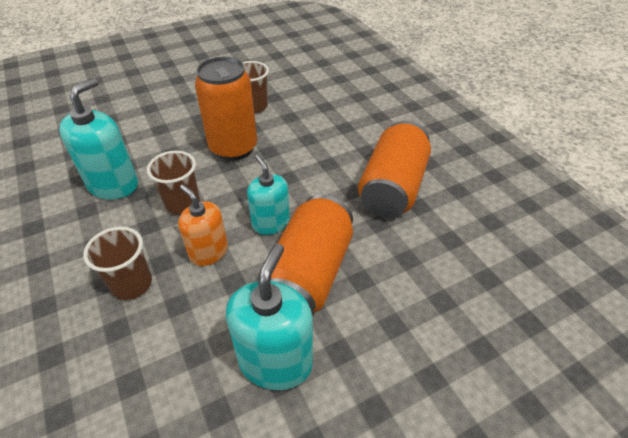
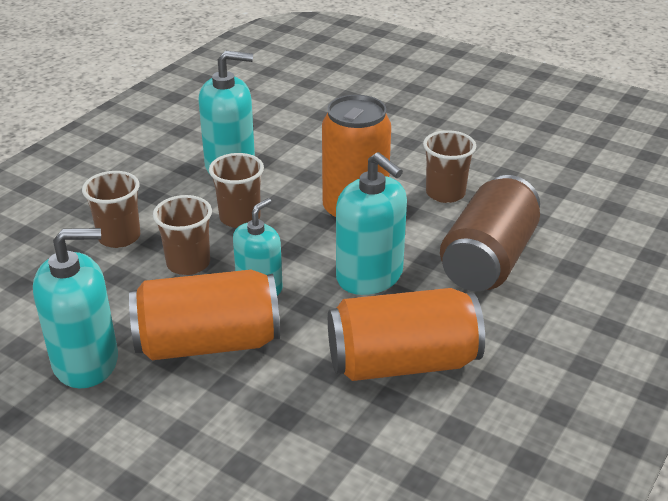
camera: 60 degrees right, 10 degrees down
(208, 252) = (188, 263): orange soap dispenser -> brown cup
(303, 168) = (369, 276): none -> turquoise soap dispenser
(329, 118) = (488, 260): none -> brown can

